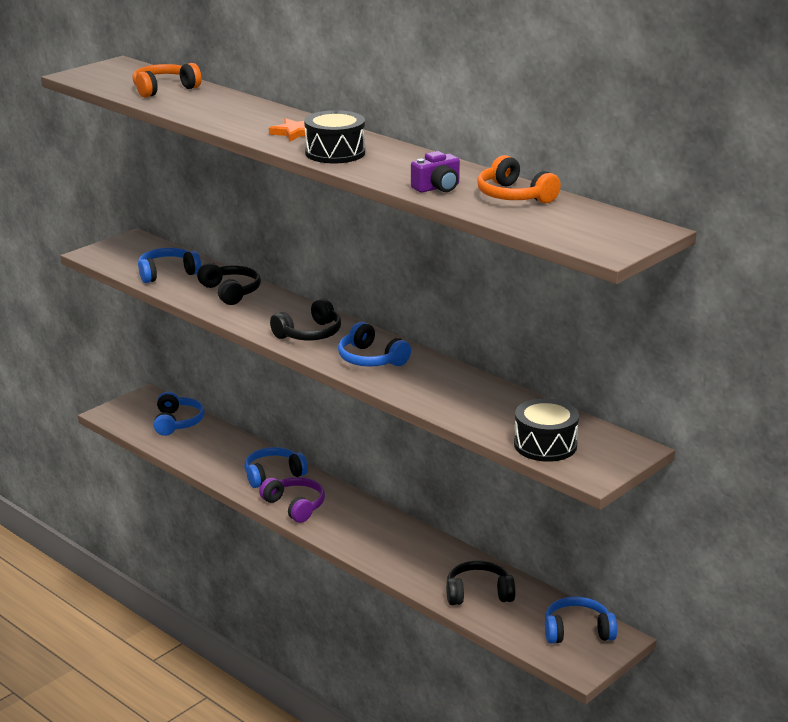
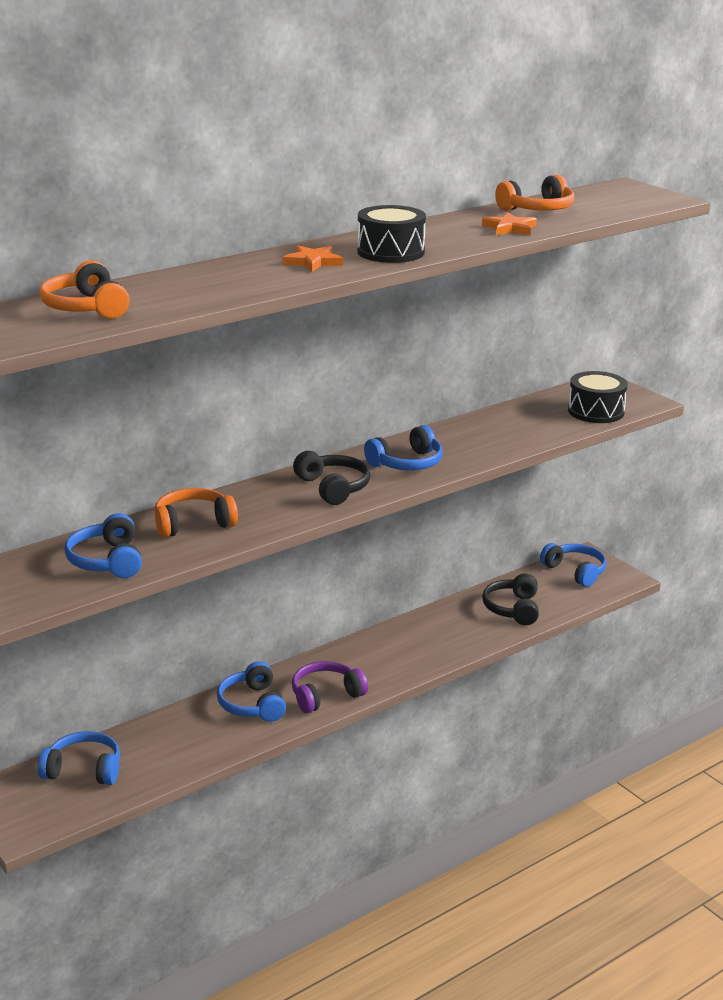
camera: 80 degrees left, 0 degrees up
(230, 292) = (193, 523): black headphones -> orange headphones
(437, 188) = (510, 228): purple camera -> orange star
(577, 631) = (575, 571): blue headphones -> blue headphones turned 135 degrees clockwise

